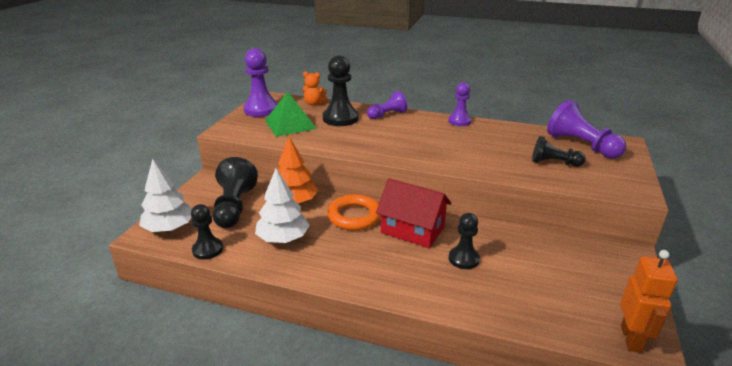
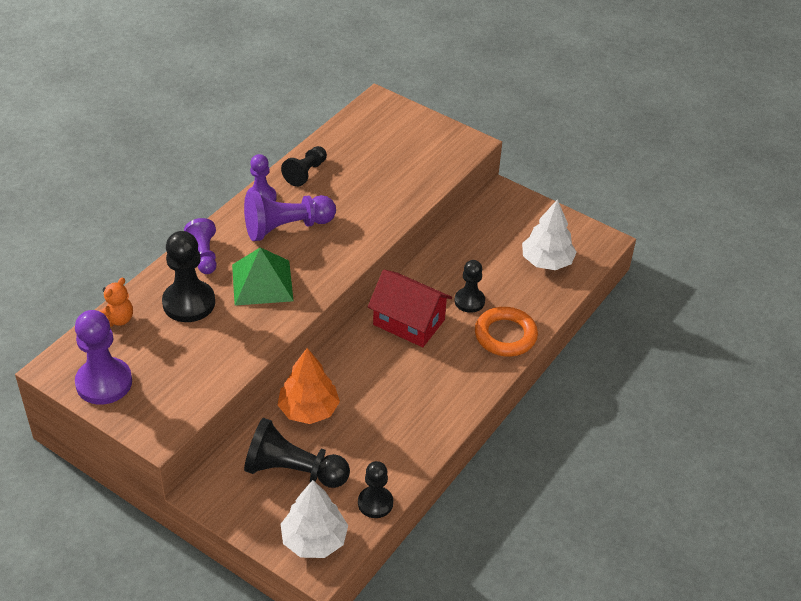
camera: 75 degrees left, 15 degrees up
(283, 238) = (381, 432): white tree -> white tree (547, 261)
(290, 124) = (179, 358): green pyramid -> green pyramid (262, 282)
(354, 216) = (364, 362): orange ring -> orange ring (505, 335)
(412, 230) = (409, 322): red house -> red house turned 75 degrees clockwise
(554, 163) = (396, 168): black pawn -> black pawn (306, 173)
(581, 145) = (370, 133): purple pawn -> purple pawn (286, 227)
(631, 339) = (593, 245): orange robot -> none

